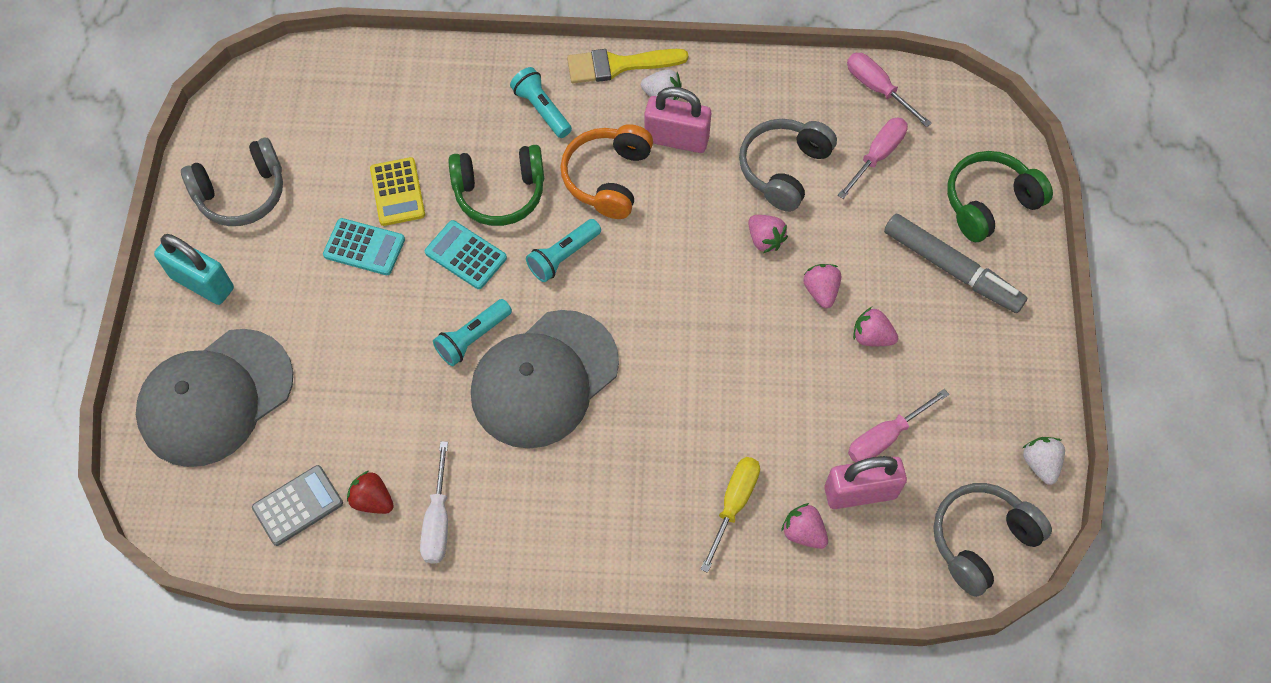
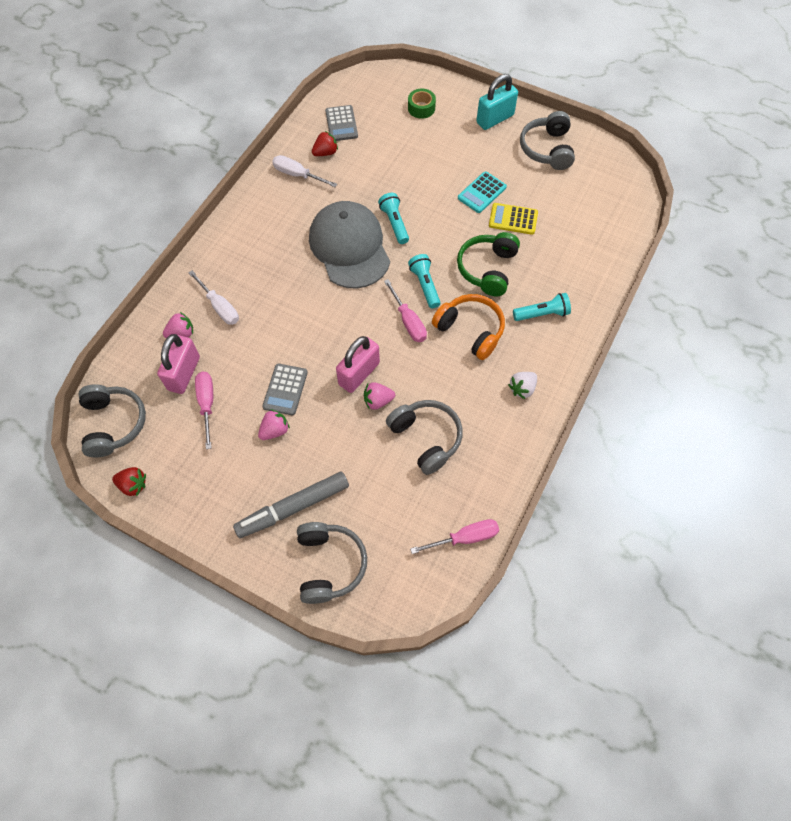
camera: 115 degrees right, 0 degrees up
(216, 397) = (421, 108): grey cap -> green tape
(465, 255) = (451, 237): turquoise calculator -> none
(618, 65) = (560, 372): yellow brush -> none
(676, 139) = (482, 382): pink padlock -> pink padlock (359, 374)
(733, 504) = (219, 307): yellow screwdriver -> white screwdriver
(810, 352) = (285, 389): none -> grey calculator
(821, 291) = (323, 416): pink strawberry -> none
(877, 156) = (407, 506): pink screwdriver -> pink screwdriver (408, 321)
(989, 203) = (329, 564): green headphones -> grey headphones
(1040, 464) = (133, 485): white strawberry -> red strawberry

